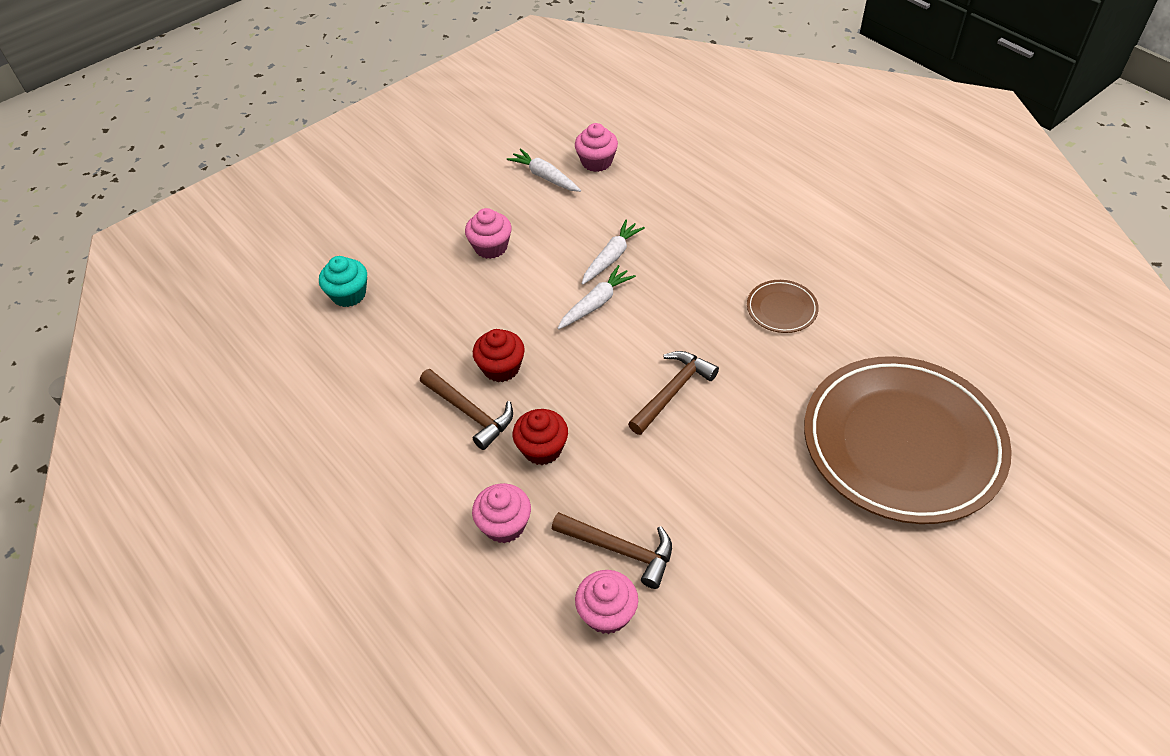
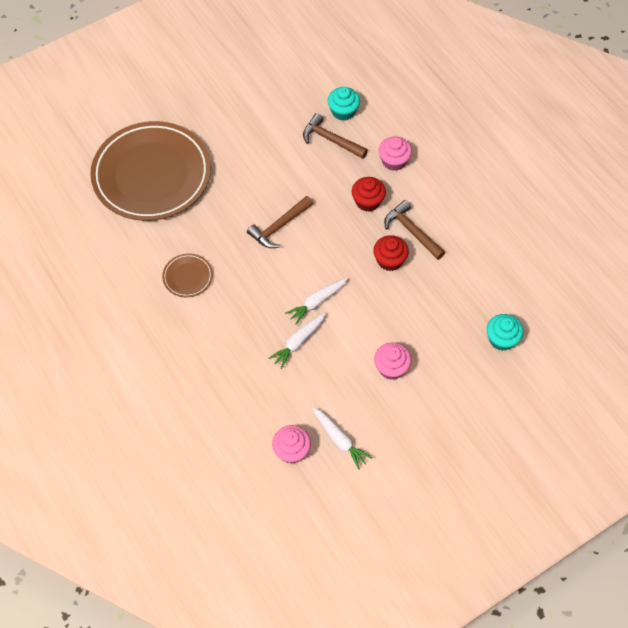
camera: 175 degrees left, 10 degrees up
(607, 613) = (343, 111): pink cupcake -> turquoise cupcake

